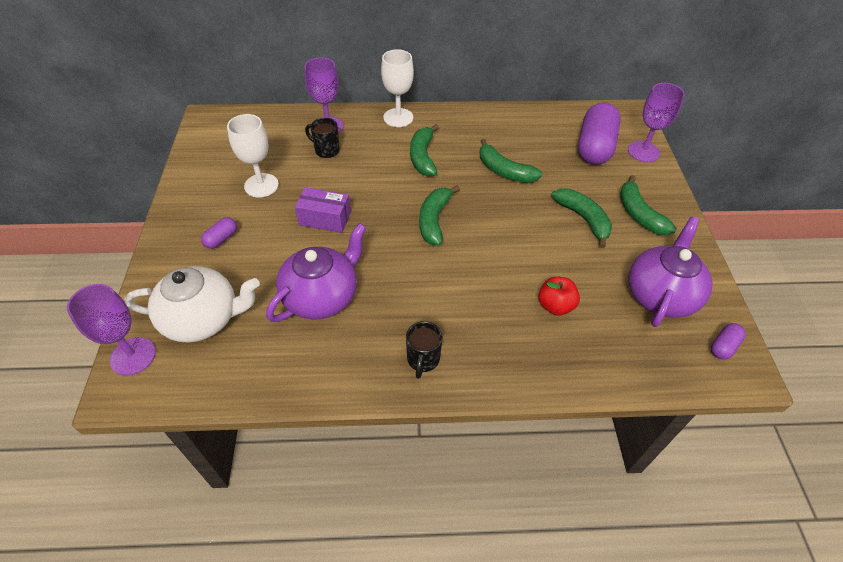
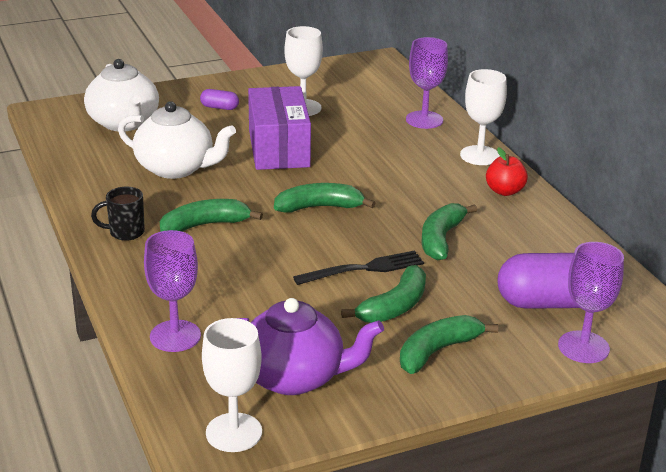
camera: 70 degrees right, 20 degrees down
(133, 356) = (75, 106): purple goblet -> purple goblet (175, 336)
(322, 296) = (176, 168): purple teapot -> white teapot
(325, 219) = (279, 148): purple box -> purple box, size x1.69
(326, 150) = (383, 127): black mug -> none
(423, 157) = (421, 183): green banana -> green banana (205, 225)
(531, 220) = (364, 269): none -> black fork
(555, 306) = (235, 301): red apple -> red apple (504, 191)
(723, 346) = (234, 432): purple capsule -> white goblet

